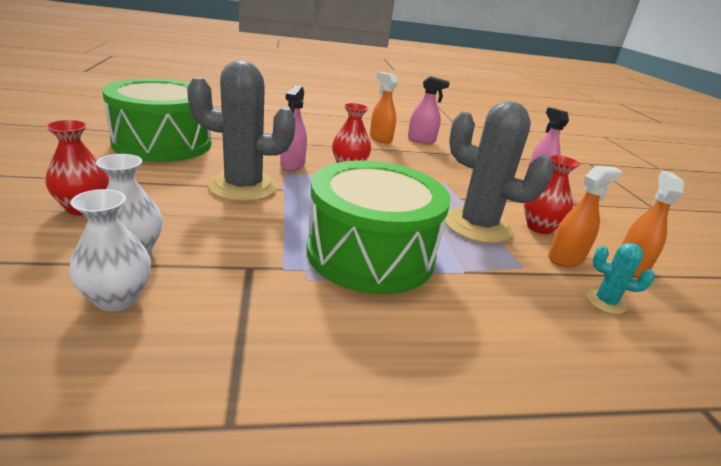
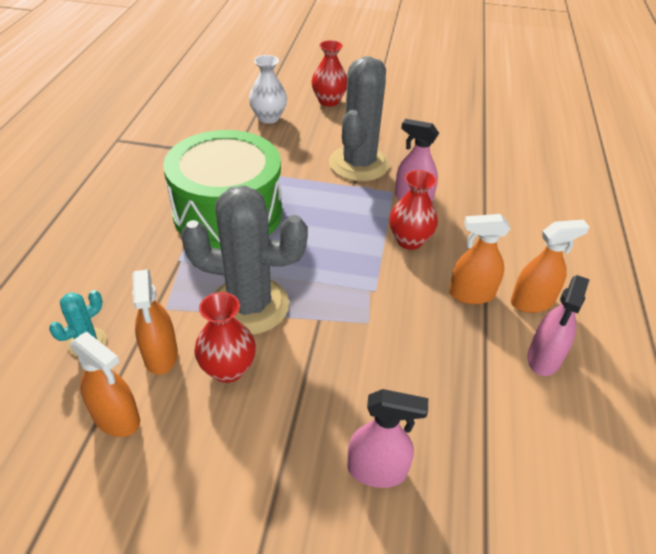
camera: 110 degrees right, 15 degrees up
(117, 299) = (222, 114): white vase -> none
(163, 143) = (457, 129): green drum -> none
(389, 152) = (471, 294): none -> orange spray bottle
(477, 226) = (249, 305): grey cactus -> grey cactus turned 45 degrees clockwise

